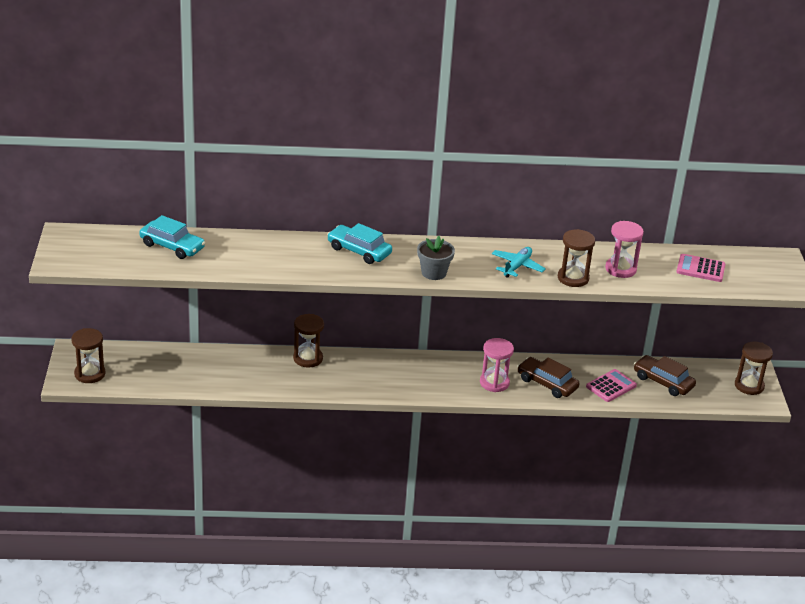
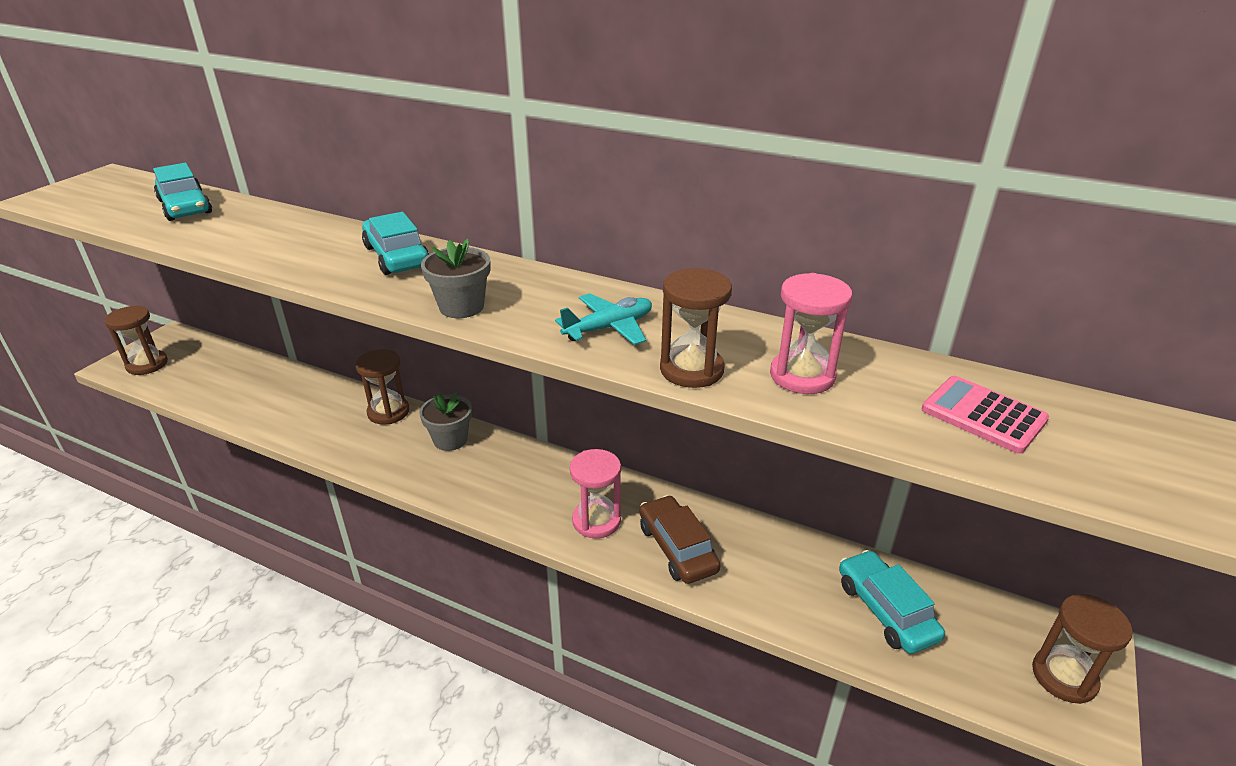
camera: 30 degrees right, 0 degrees up
(367, 364) = (450, 440): none -> grey flower pot
(611, 386) = (783, 588): pink calculator -> none
(663, 382) = (886, 610): brown car -> turquoise car

